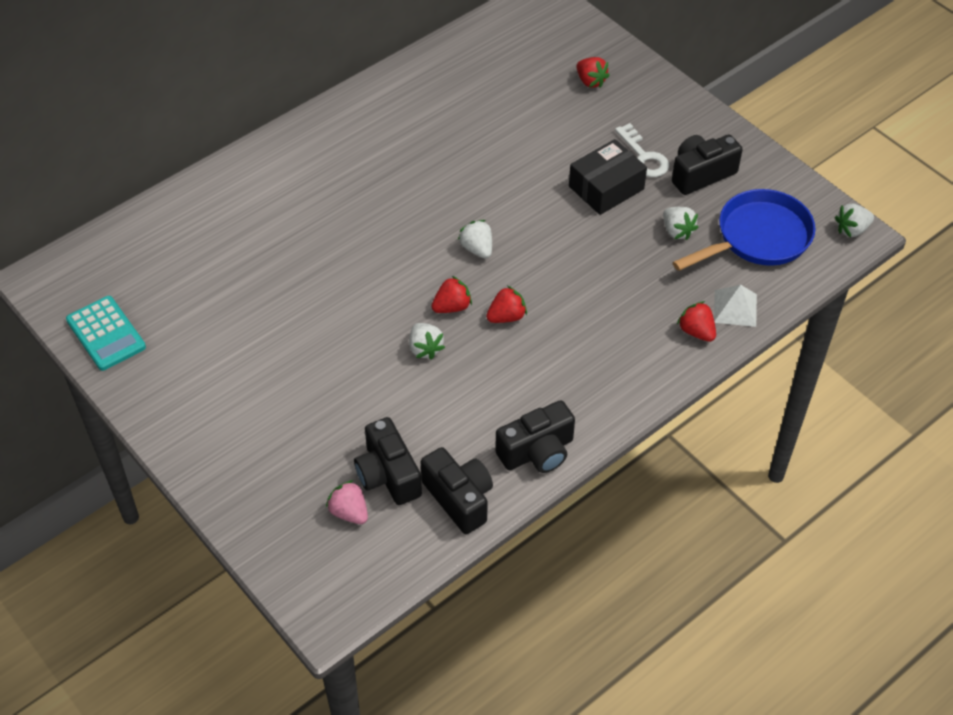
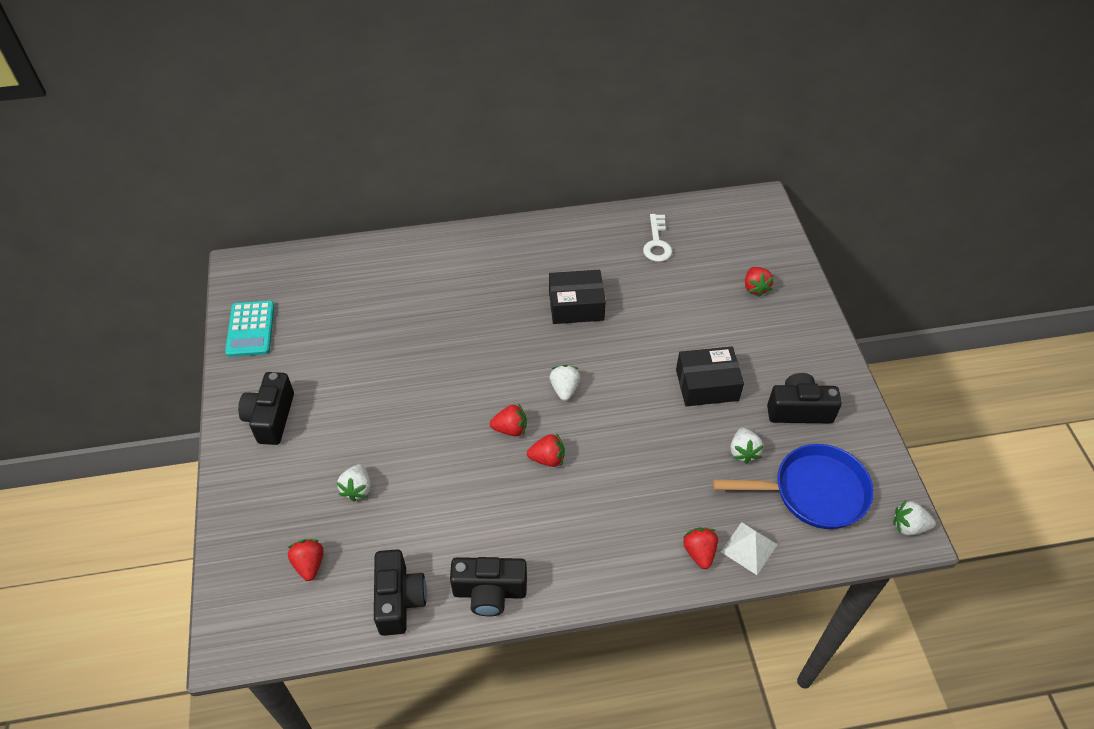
camera: 30 degrees right, 0 degrees up
(349, 512) = (309, 564): pink strawberry -> red strawberry
(388, 475) = (360, 548): black camera -> black camera (271, 418)
(425, 348) = (465, 454): white strawberry -> white strawberry (357, 489)
(432, 168) = (576, 306): none -> black box
(644, 156) = (758, 372): white key -> white key (657, 243)

